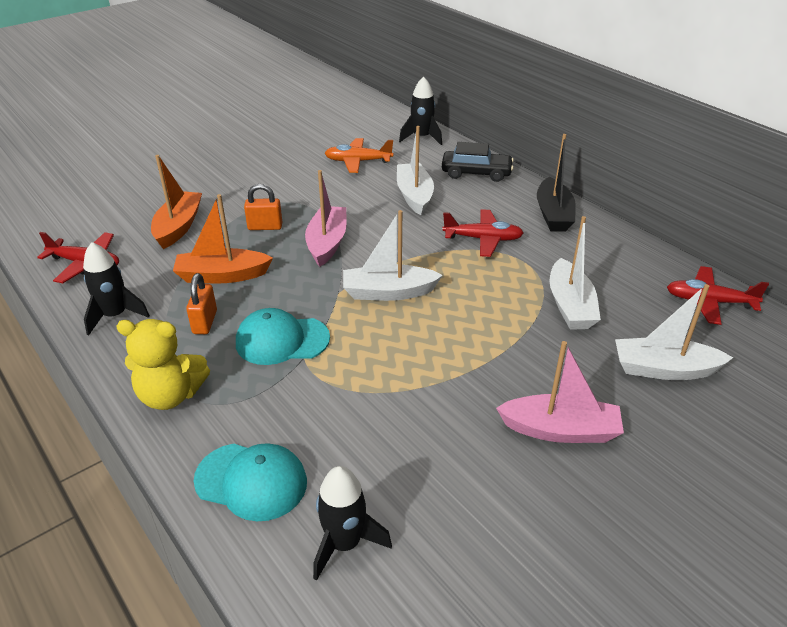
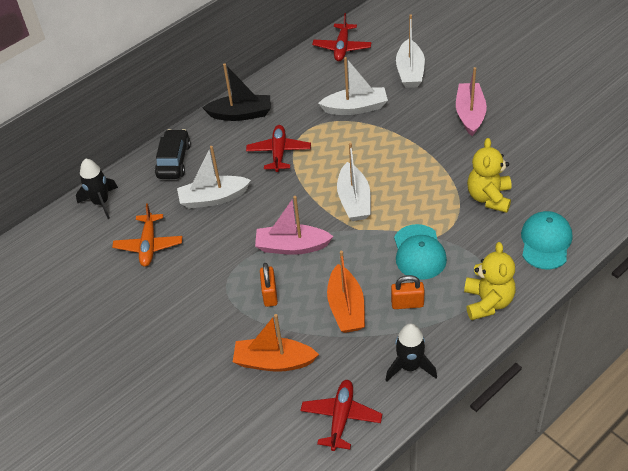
camera: 90 degrees left, 10 degrees up
(344, 543) = (573, 195): black rocket -> none
(363, 426) = (489, 197): none -> yellow teddy bear

